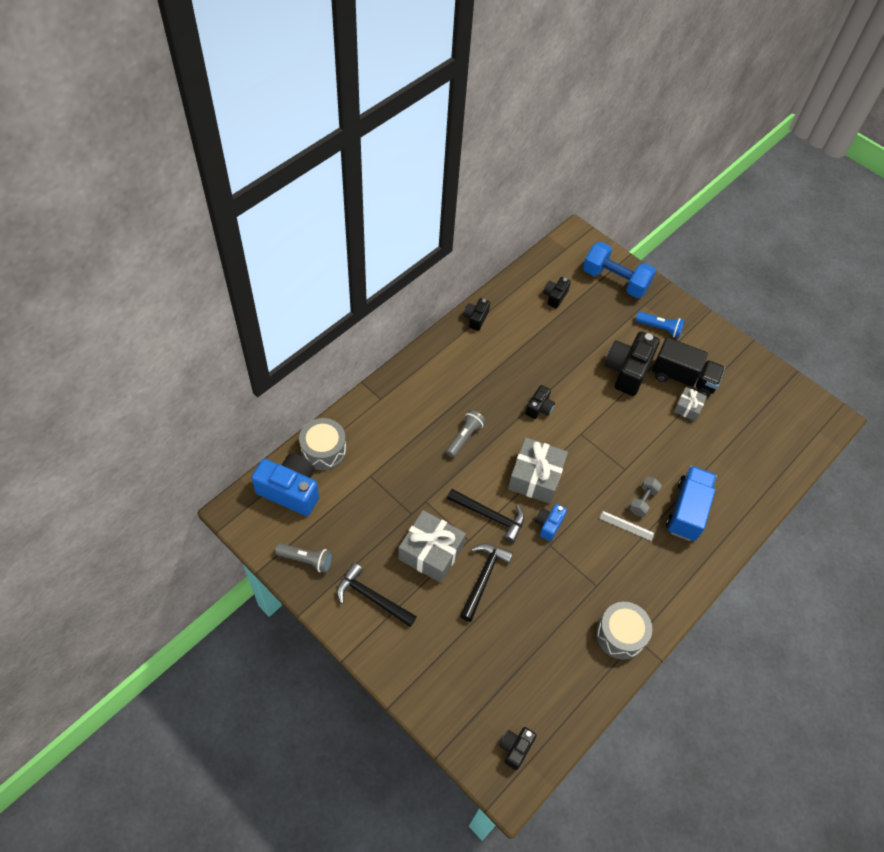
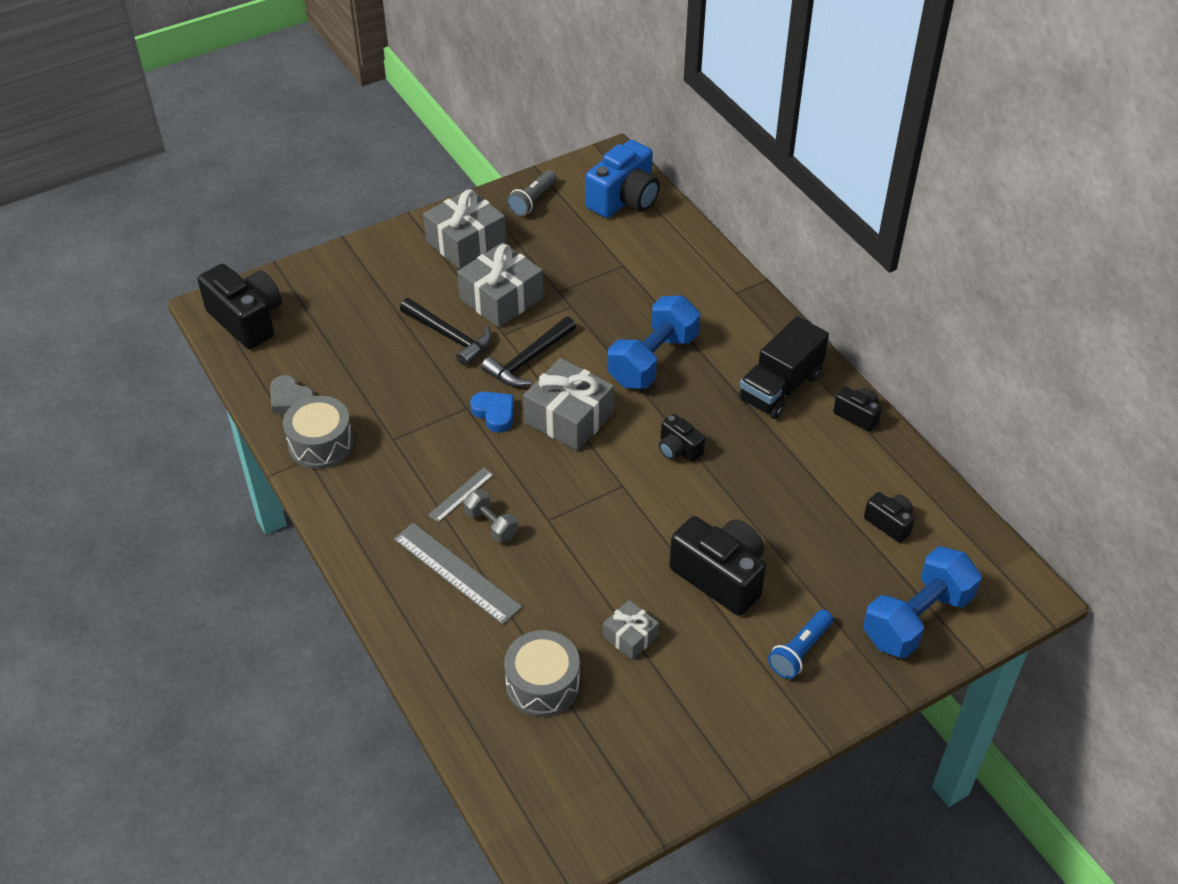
camera: 110 degrees right, 10 degrees down
(323, 450) = (671, 232): grey drum -> grey drum (542, 684)
(372, 598) = (466, 242): black hammer -> grey gift
(464, 437) = (653, 360): grey flashlight -> blue dumbbell
(515, 748) = (247, 320): black camera -> black camera, size x1.91
(548, 525) = (494, 413): blue camera -> blue heart
(587, 674) = (290, 399): none -> grey heart
(683, 378) = (689, 650): black truck -> black truck (780, 387)
(687, 510) = (456, 572): blue truck -> grey ruler

